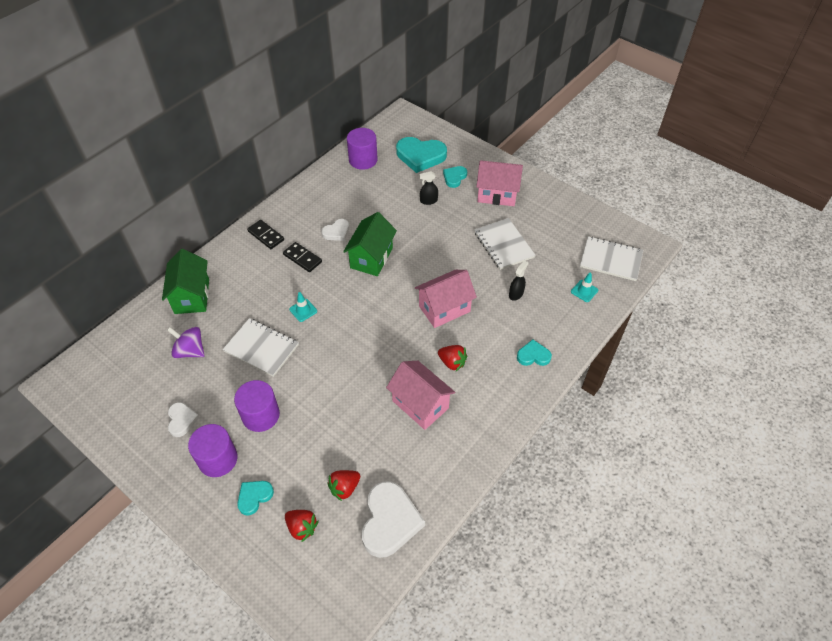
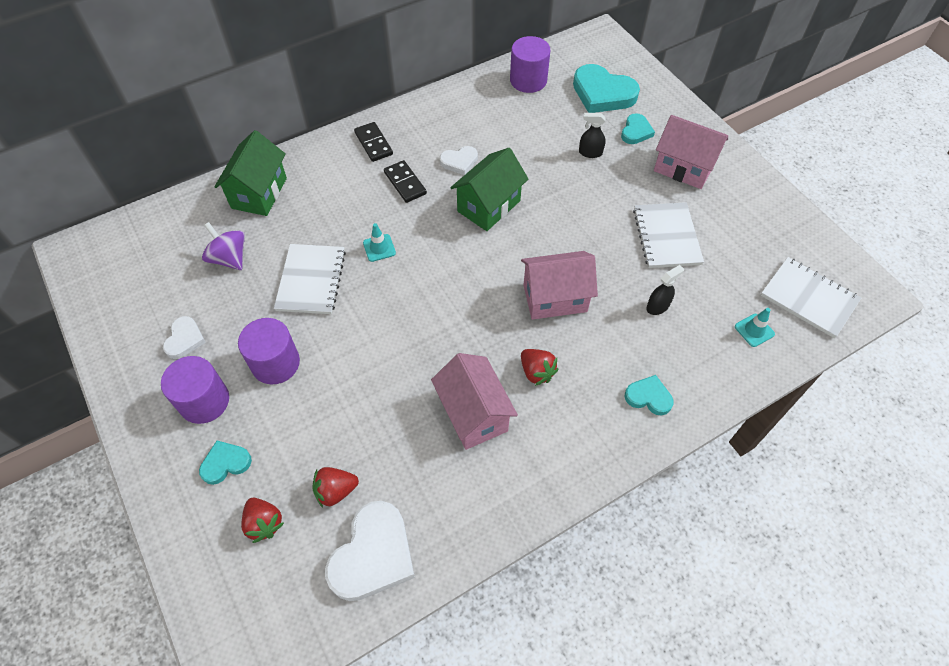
camera: 20 degrees right, 5 degrees up
(261, 348) = (311, 280): white notebook -> white notebook turned 45 degrees clockwise
(454, 177) = (636, 131): turquoise heart -> turquoise heart turned 150 degrees clockwise

